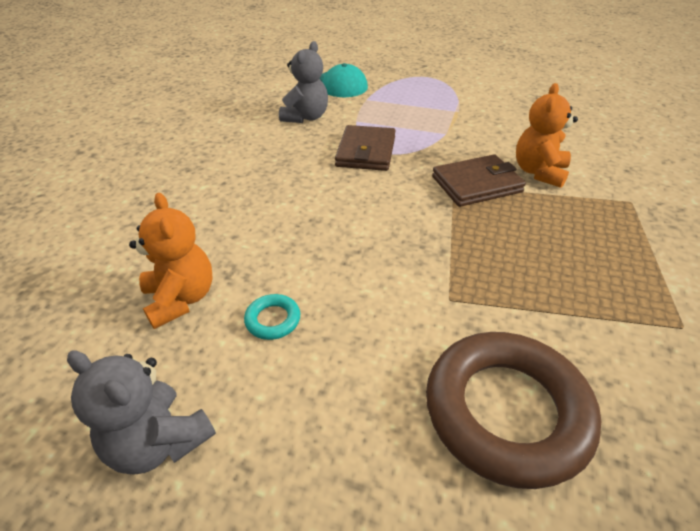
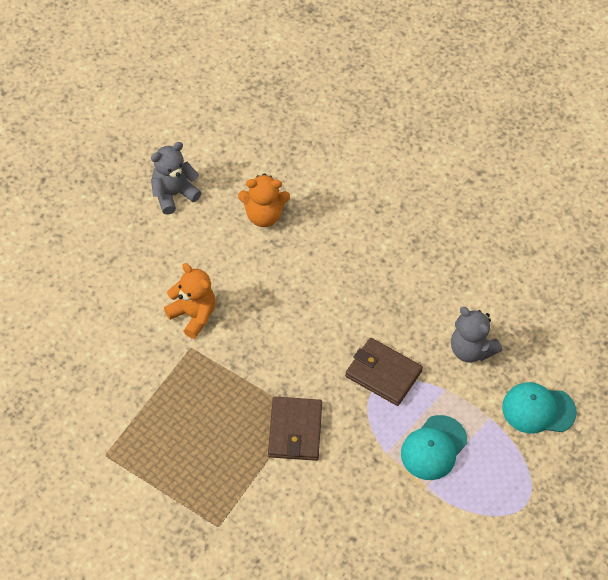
camera: 110 degrees right, 15 degrees up
(273, 320) = (223, 255): turquoise ring -> none
(418, 115) = (433, 448): none -> turquoise cap
(506, 411) = (110, 333): brown ring -> none
(539, 172) = (288, 488): orange teddy bear -> orange teddy bear (193, 315)

